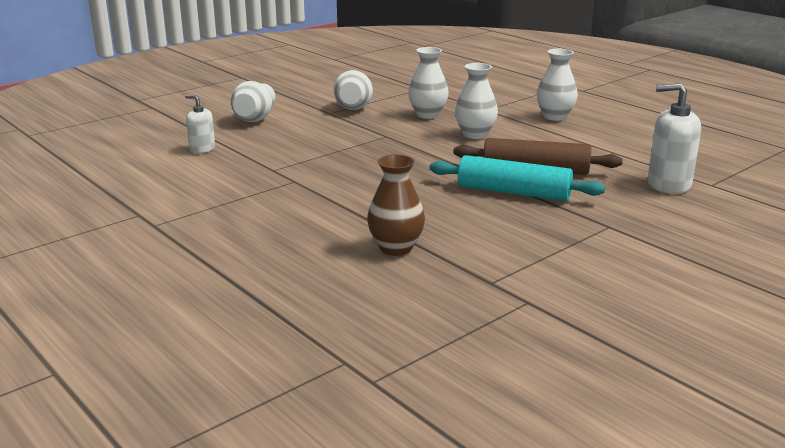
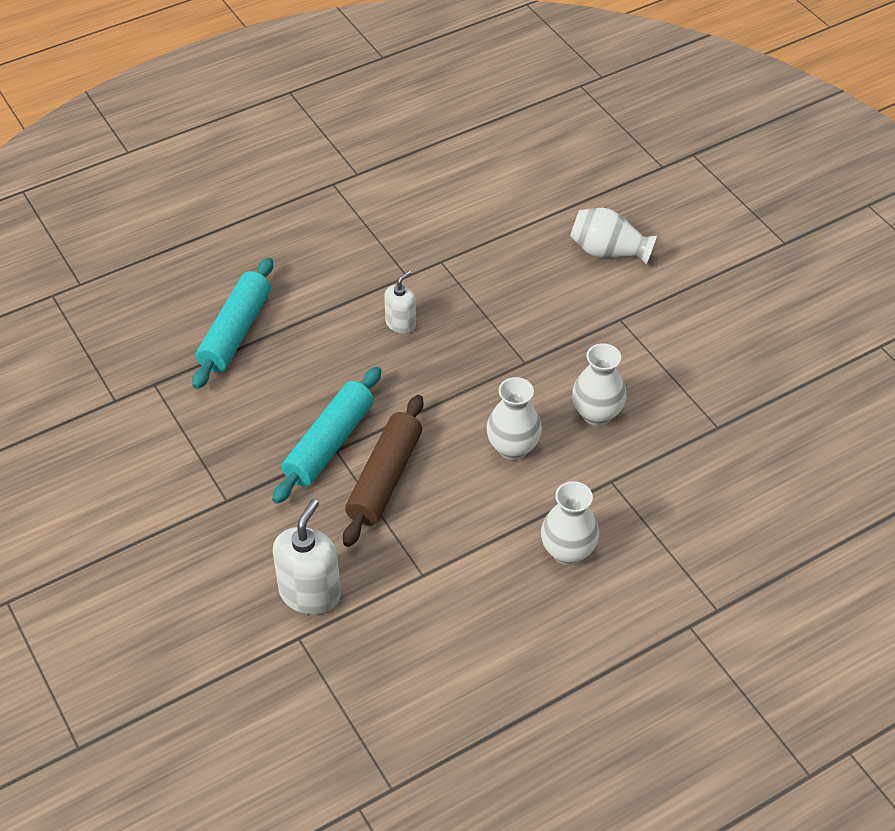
camera: 100 degrees right, 25 degrees up
(202, 149) = (512, 209): white soap dispenser -> white soap dispenser (400, 323)
(354, 106) = (642, 345): white vase -> none
(396, 248) = (236, 332): brown vase -> turquoise rolling pin

